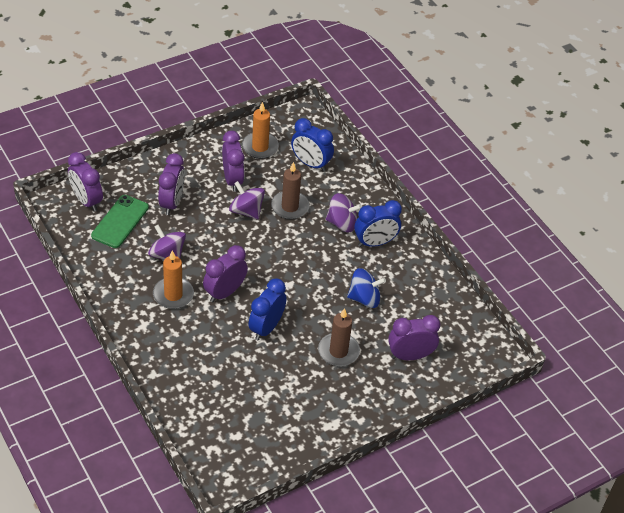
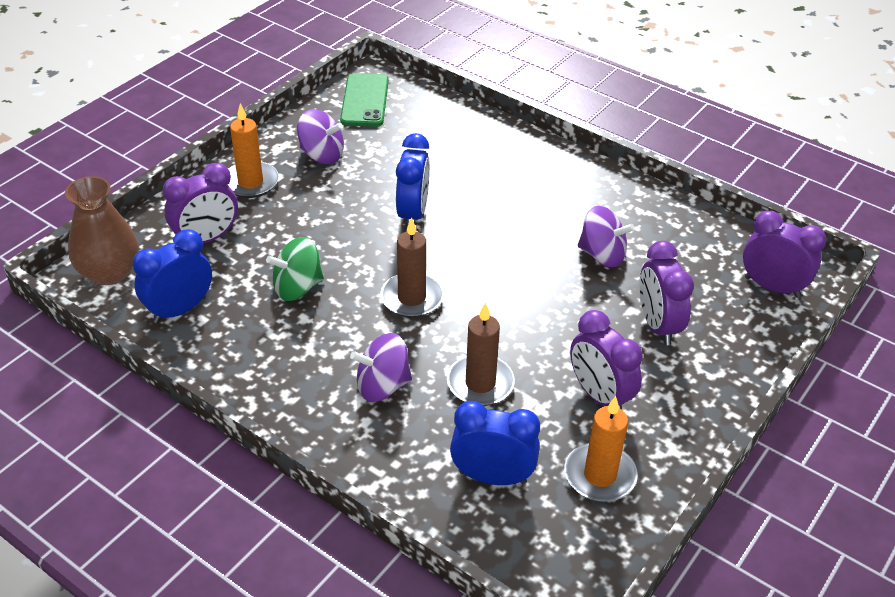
camera: 160 degrees right, 5 degrees down
(120, 222) = (701, 275): green phone -> green phone (364, 100)
(173, 295) = (555, 213): orange candle -> orange candle (250, 182)
(225, 292) = (493, 235): purple clock -> none
(246, 211) = (542, 353): purple spinning top -> purple spinning top (322, 155)
(338, 351) = (305, 216): brown candle -> brown candle (411, 298)
(364, 298) = (297, 287): blue spinning top -> green spinning top
(375, 243) = (314, 373): blue clock -> blue clock (180, 309)
(478, 351) = (109, 272): none -> brown vase

